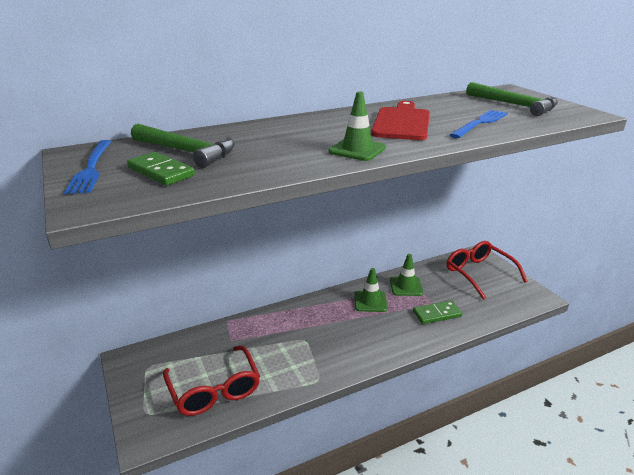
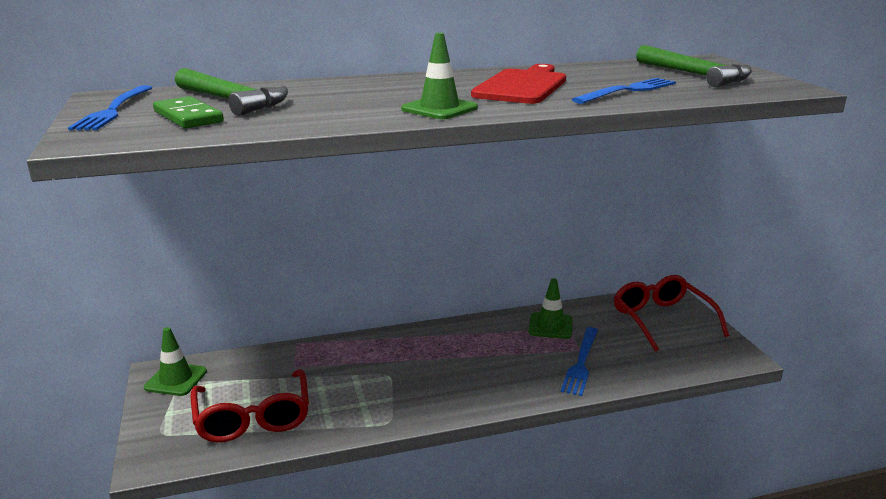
camera: 10 degrees right, 5 degrees down
(370, 301) = (494, 339): green traffic cone -> green traffic cone (176, 379)
(437, 314) = (581, 363): green domino -> blue fork

